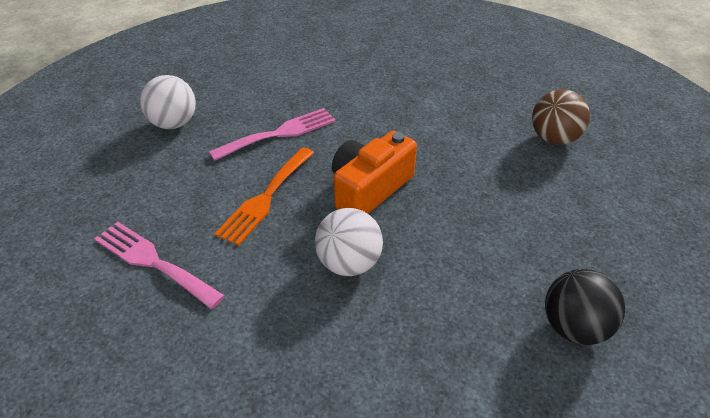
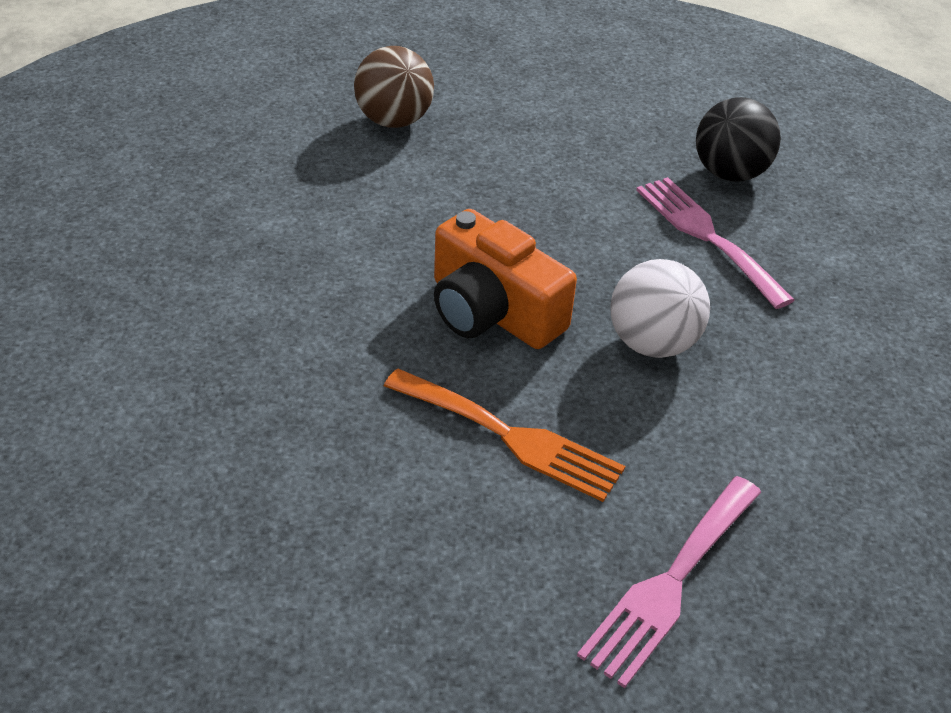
camera: 90 degrees left, 0 degrees up
(173, 123) = (256, 600): white ball -> none
(279, 133) = (327, 419): pink fork -> pink fork (706, 236)

